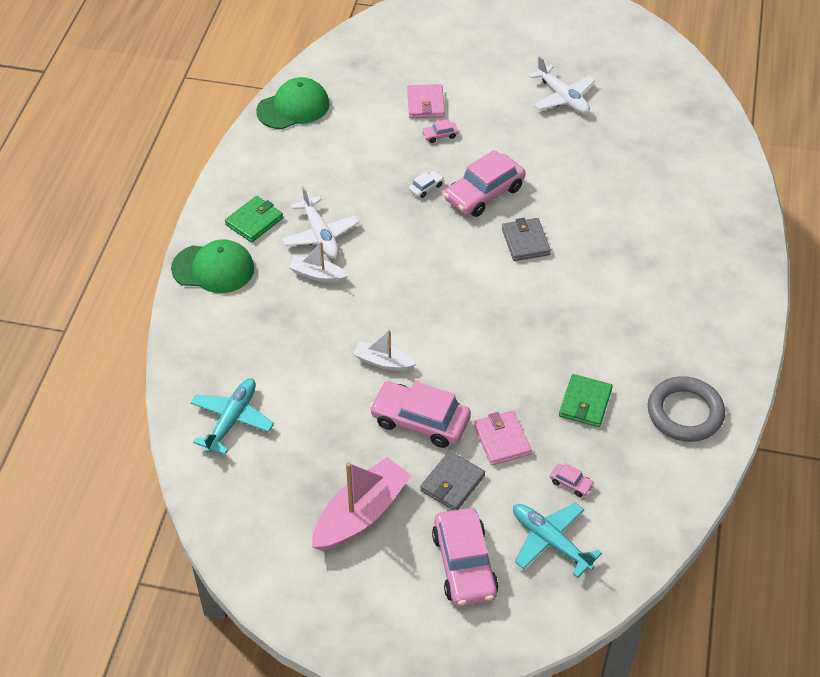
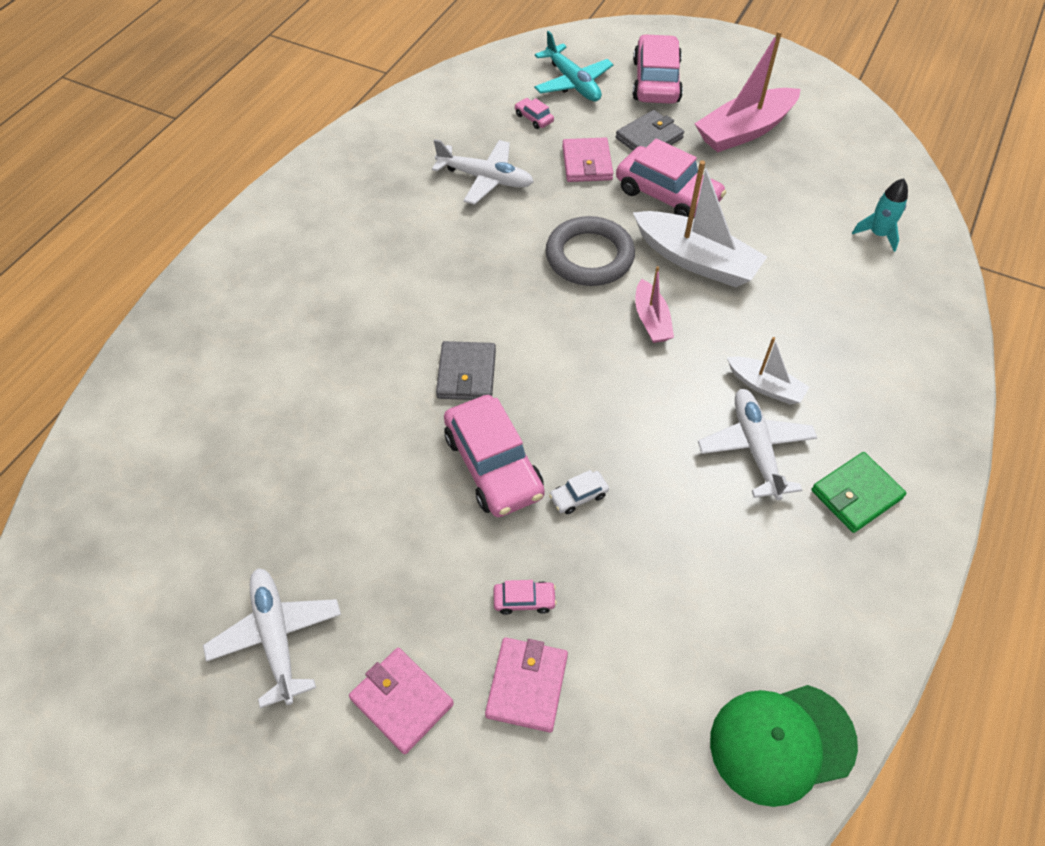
camera: 165 degrees left, 5 degrees up
(213, 268) = (915, 427): green cap -> none
(232, 419) = (878, 234): turquoise plane -> turquoise rocket
(383, 362) = (696, 260): white boat -> white boat, size x1.82
(407, 305) = (651, 320): none -> pink boat
(484, 193) = (493, 465): pink car -> pink car turned 90 degrees clockwise
(485, 87) = (402, 701): none -> pink wallet
(585, 403) = (486, 179): green wallet -> white plane
(685, 413) = (389, 152): grey ring -> grey ring (589, 256)

